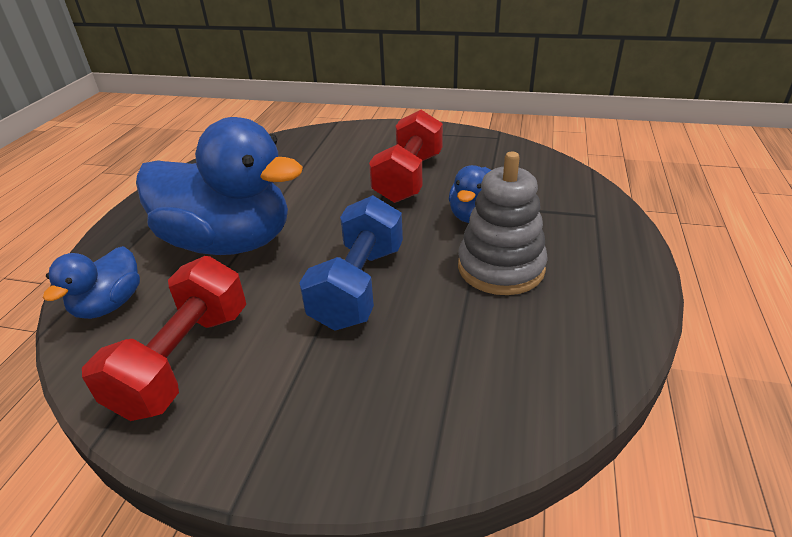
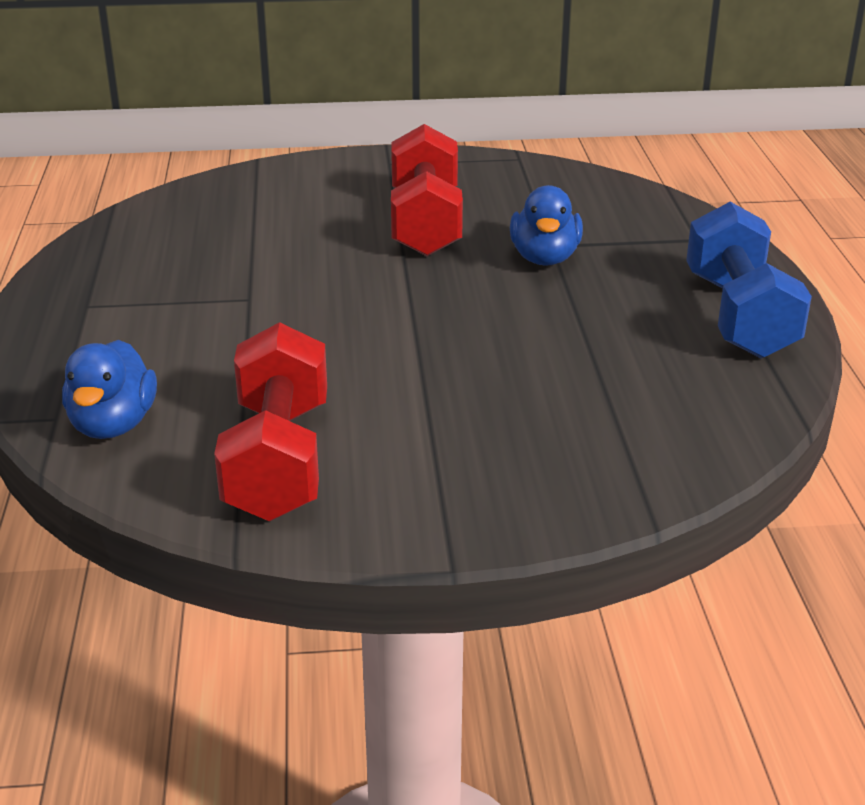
camera: 20 degrees left, 5 degrees down
(229, 242) = (224, 332): blue duck -> none
(359, 286) = (446, 354): blue dumbbell -> blue dumbbell (739, 316)
(501, 268) = (612, 310): grey stacking toy -> none

